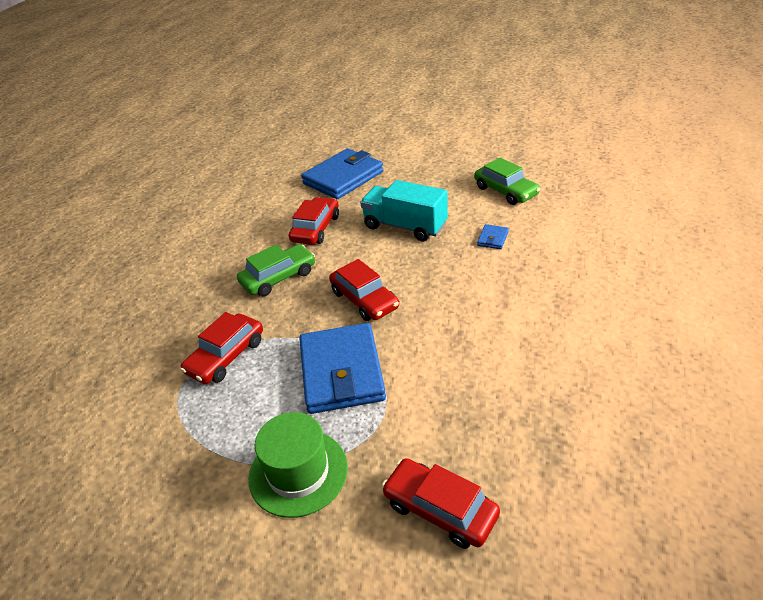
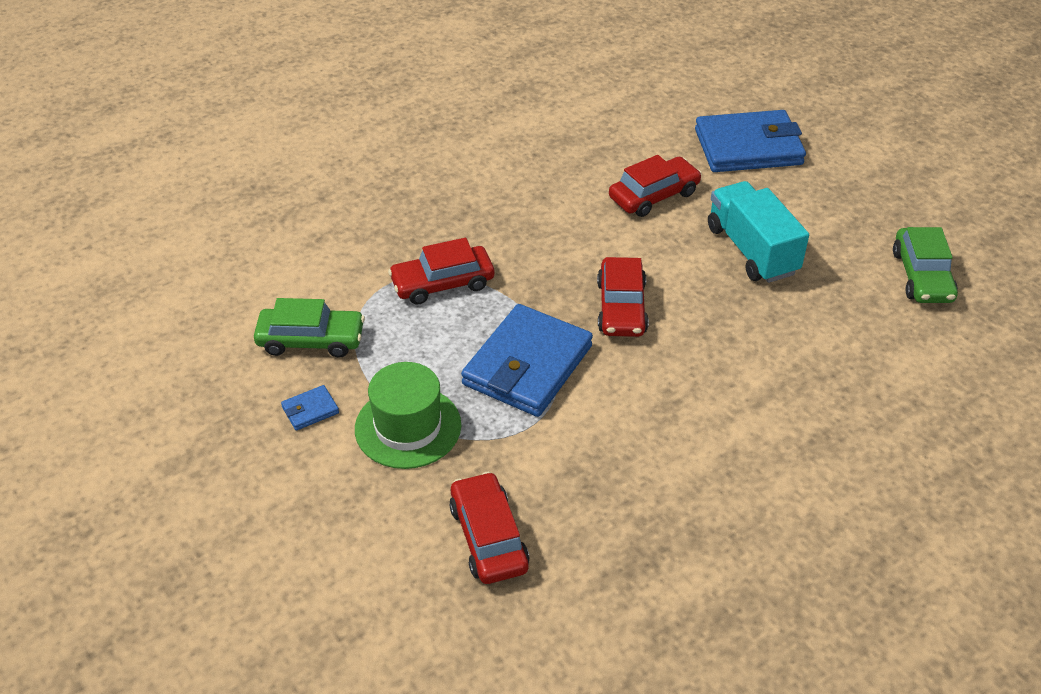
camera: 35 degrees right, 5 degrees up
(278, 277) = (562, 230): green car -> green car (311, 340)
(493, 239) = (834, 325): blue wallet -> blue wallet (310, 410)

